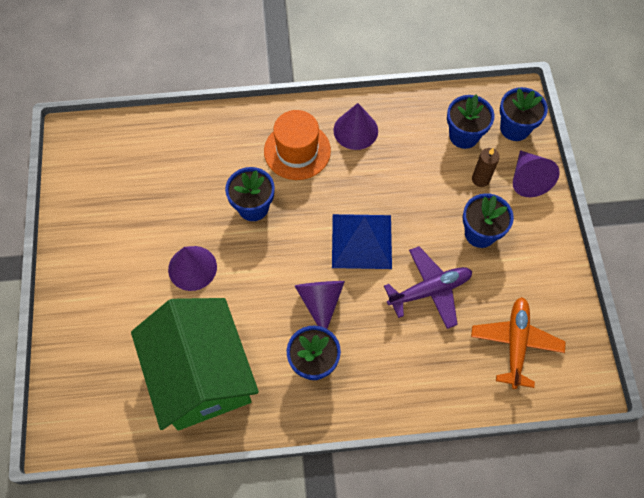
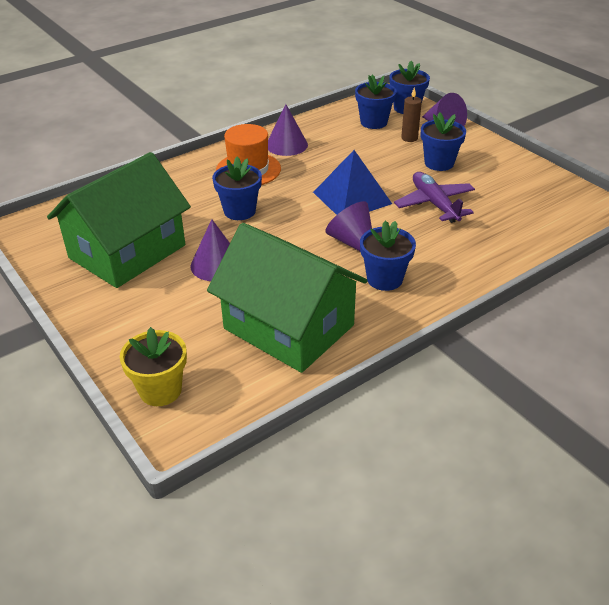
camera: 30 degrees left, 25 degrees down
(71, 387) = (160, 390): none -> yellow flower pot
(134, 212) = (127, 251): none -> green house
(430, 290) = (434, 204): purple plane -> purple plane turned 60 degrees counterclockwise
(515, 343) = (529, 207): orange plane -> none

